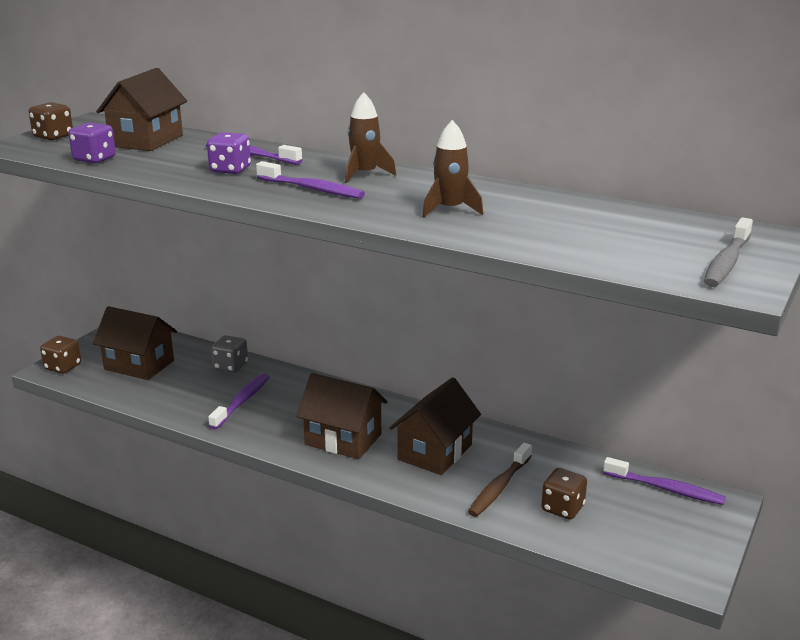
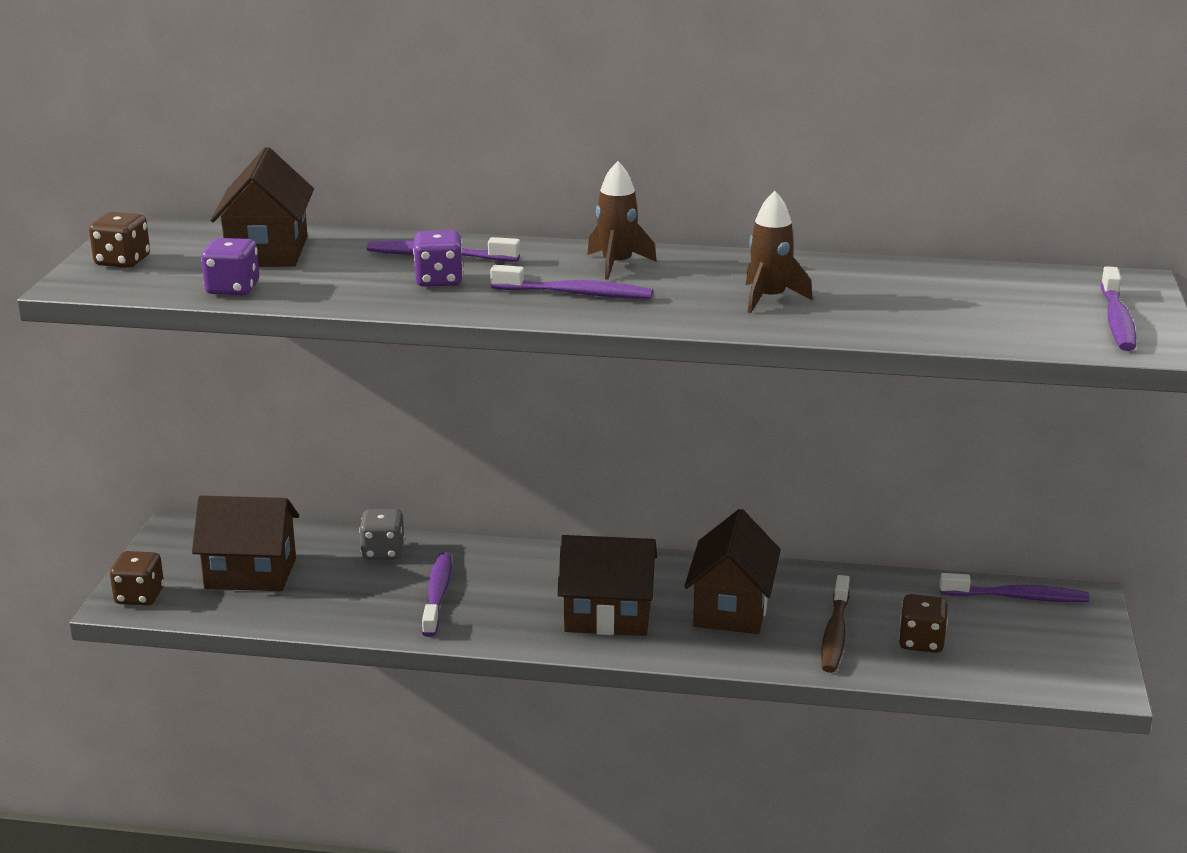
camera: 20 degrees left, 0 degrees up
(726, 262) = (1117, 320): grey toothbrush -> purple toothbrush

